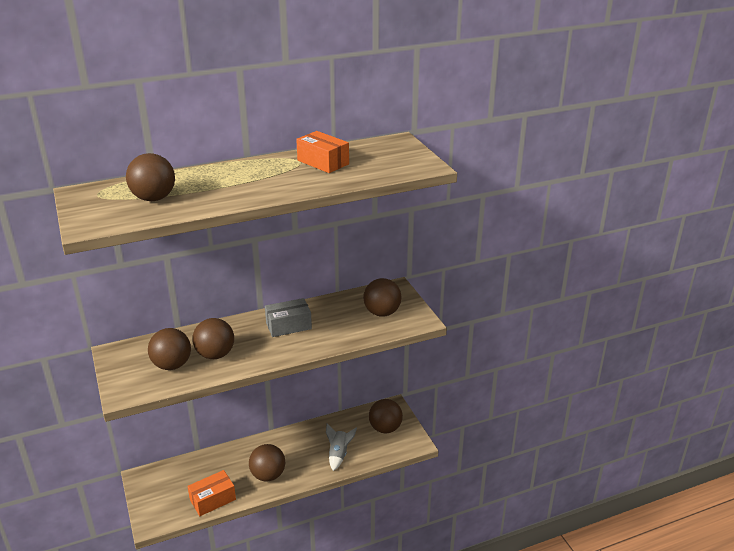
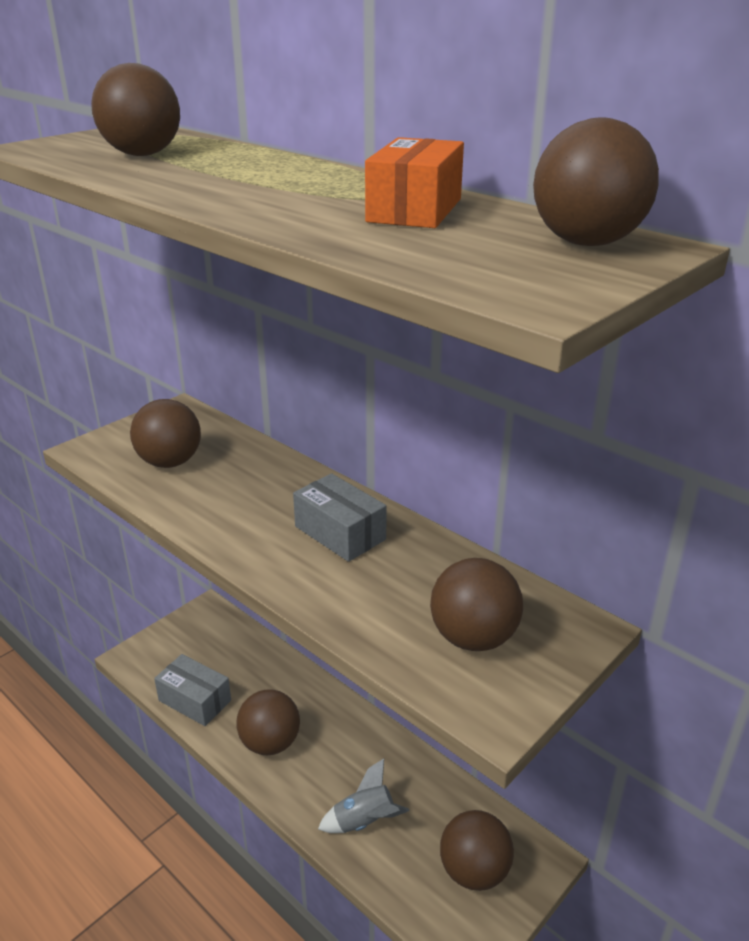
camera: 65 degrees right, 0 degrees up
(213, 499) = (195, 700): orange box -> grey box
(215, 354) = (215, 489): brown ball -> brown ball (586, 243)

